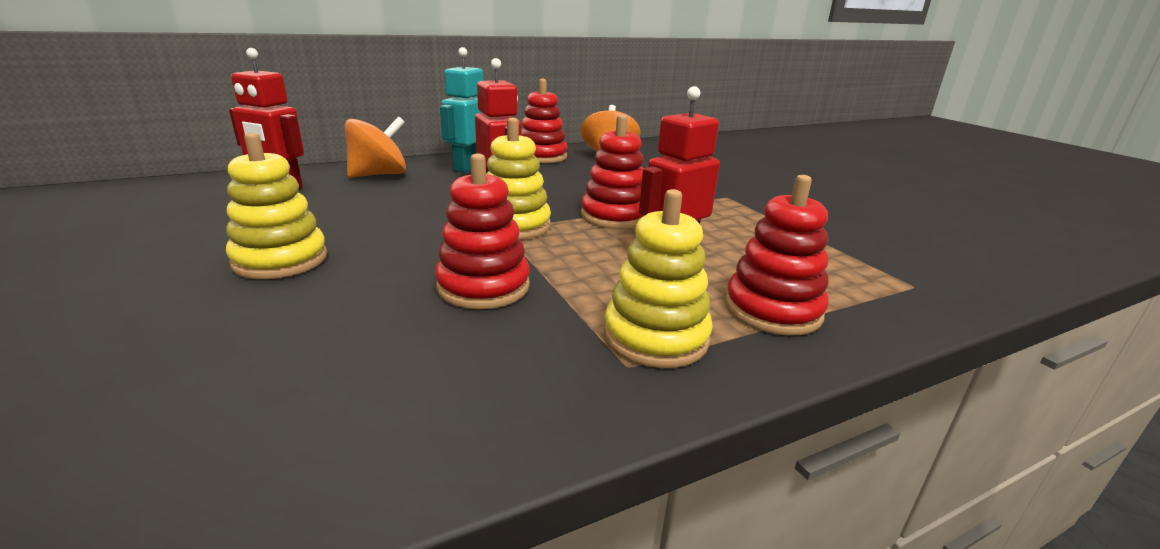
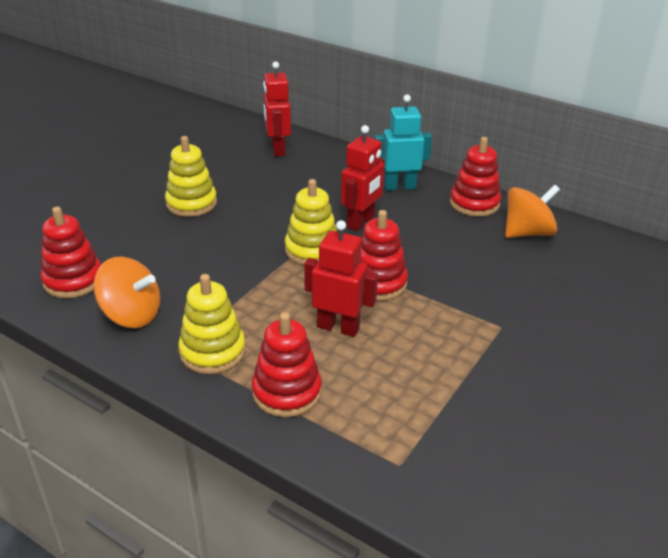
camera: 60 degrees right, 10 degrees up
(379, 175) = (338, 165): orange spinning top -> orange spinning top (131, 315)
(483, 286) = (219, 274): red stacking toy -> red stacking toy (73, 280)

